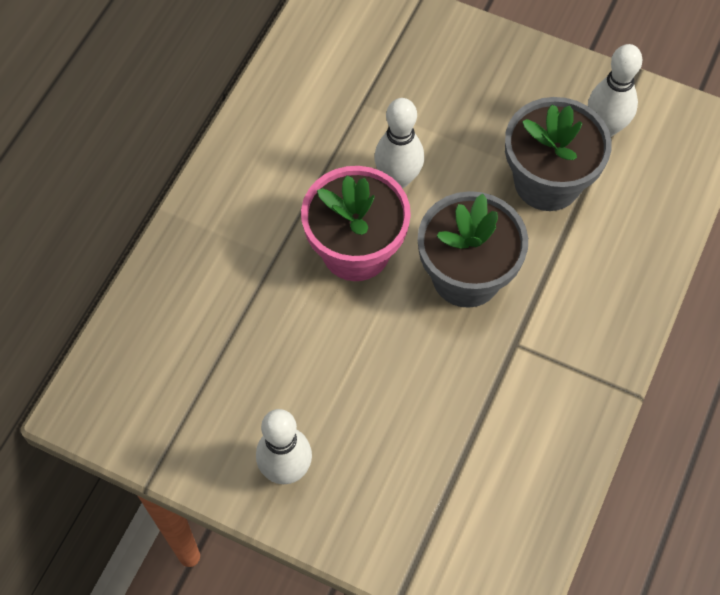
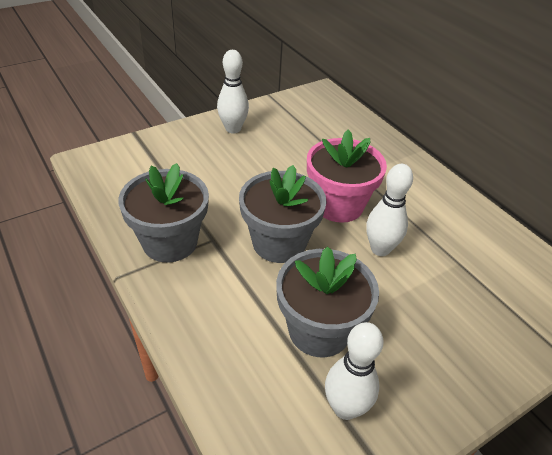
camera: 120 degrees right, 20 degrees down
(554, 383) = (170, 242): none -> grey flower pot

